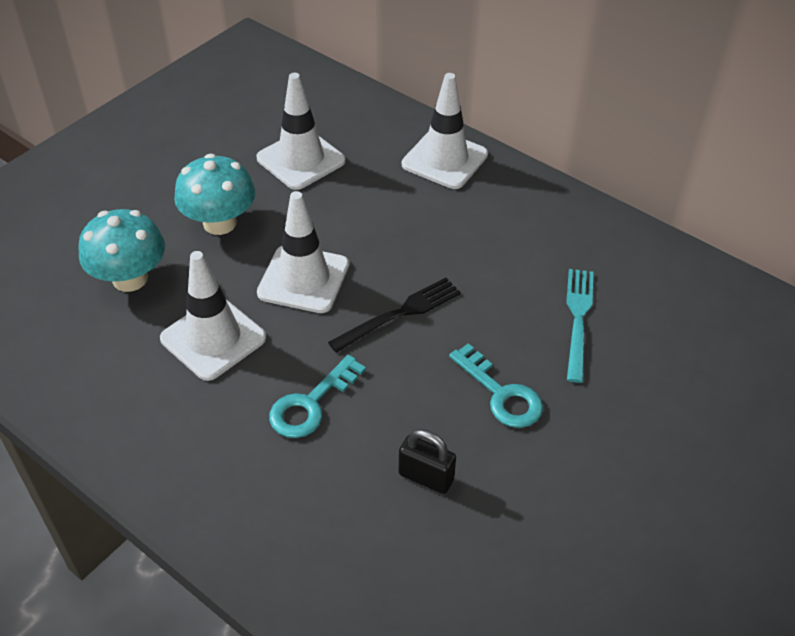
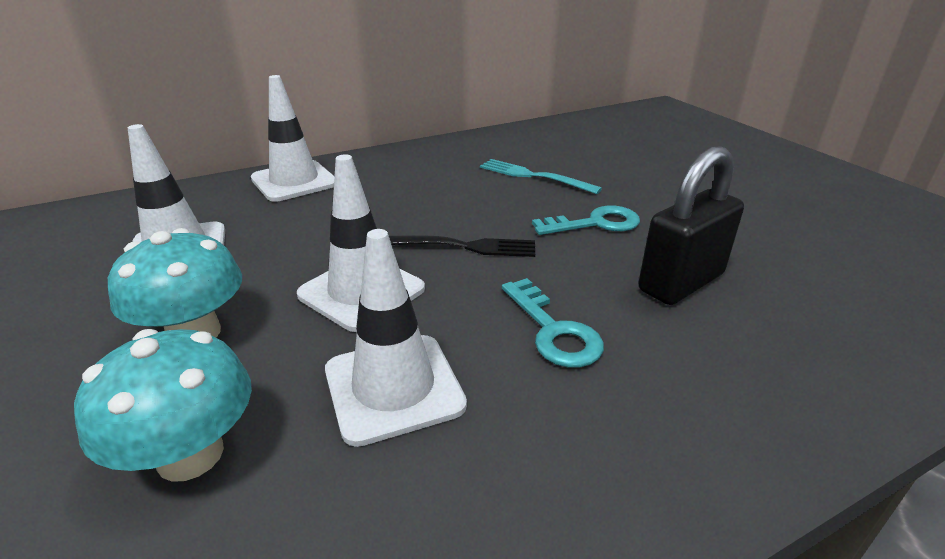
camera: 65 degrees left, 15 degrees down
(401, 313) = (464, 246): black fork -> black fork turned 105 degrees clockwise
(426, 477) = (681, 282): black padlock -> black padlock, size x1.72

